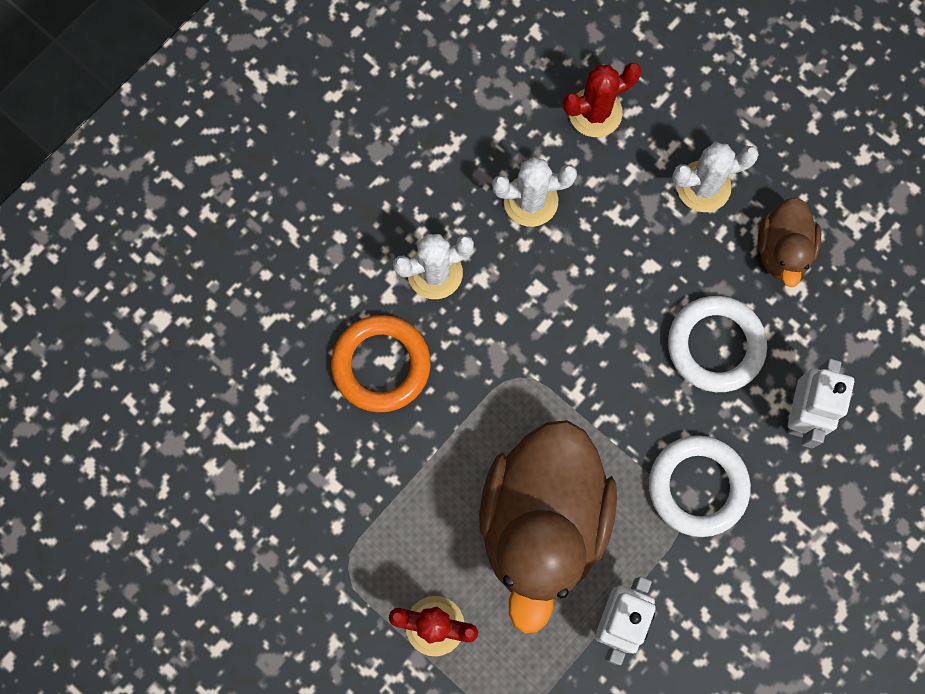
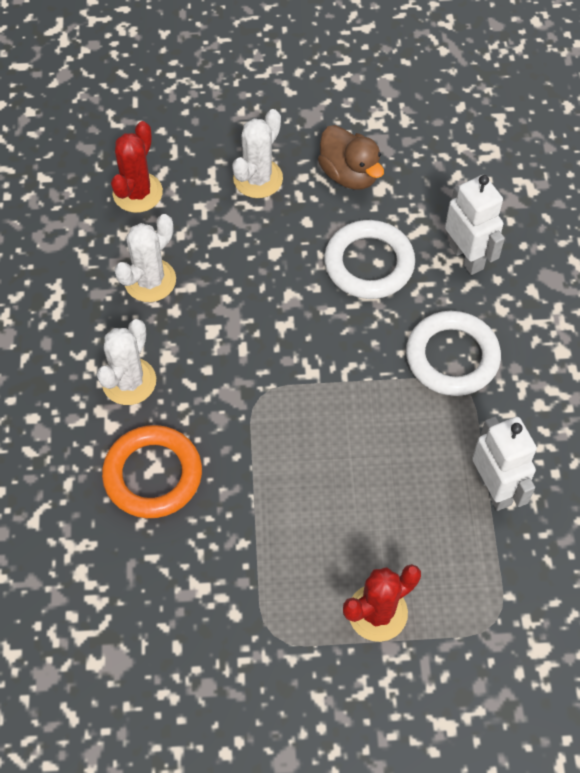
camera: 45 degrees left, 15 degrees down
(542, 523) = (377, 473): brown duck -> none

